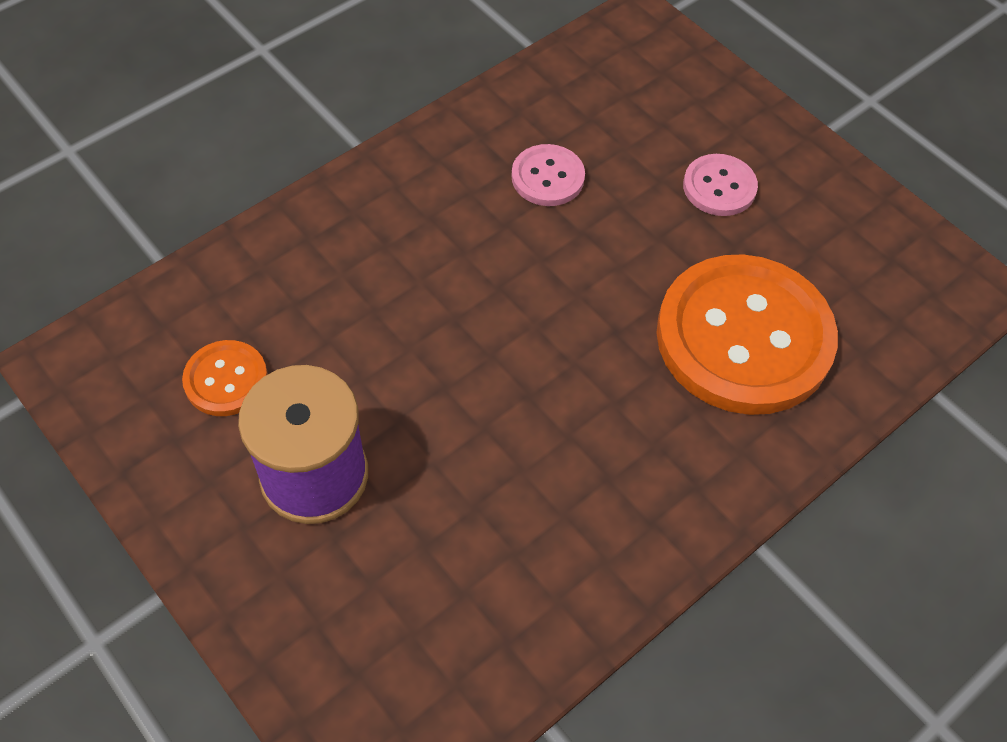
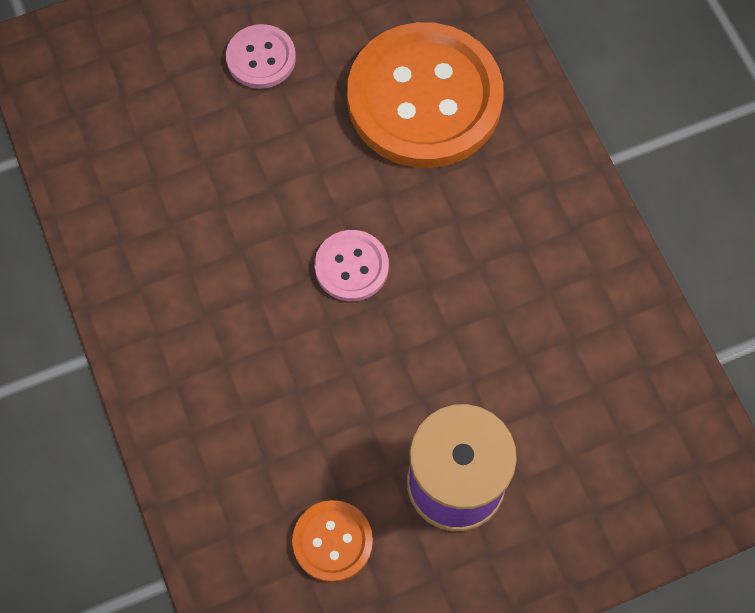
camera: 70 degrees left, 10 degrees up
(547, 177) = (196, 196): pink button -> pink button (351, 267)

